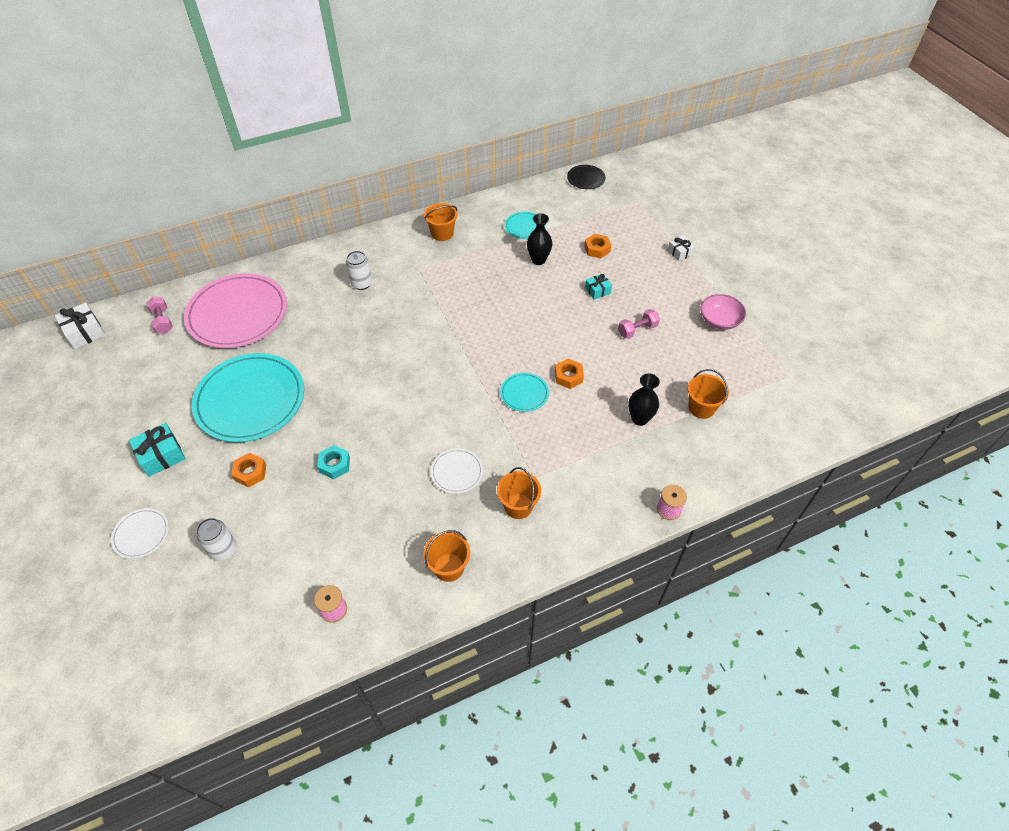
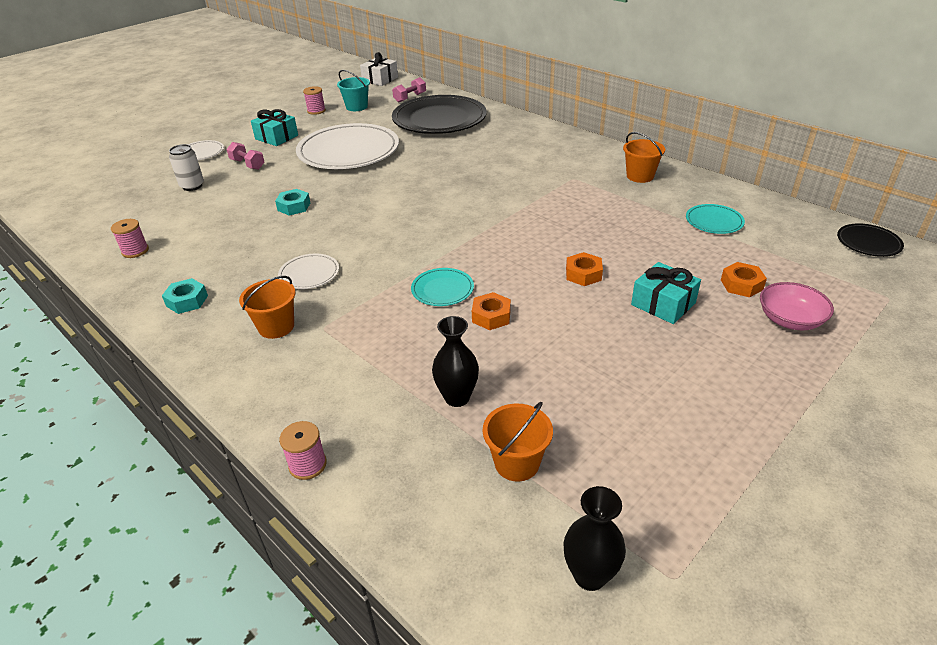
camera: 70 degrees right, 15 degrees down
(120, 407) = (316, 111): none -> pink spool
(144, 370) = (356, 107): none -> turquoise bucket
(238, 314) = (439, 119): pink plate -> black plate
(250, 400) = (348, 151): turquoise plate -> white plate
(250, 472) = (272, 174): orange nut -> orange nut (583, 274)
(361, 284) = (523, 157): white can -> none
(449, 567) = (187, 301): orange bucket -> turquoise nut
(538, 260) = (668, 245): black vase -> black vase (589, 575)
(597, 290) = (663, 304): turquoise gift -> turquoise gift, size x1.62
(637, 330) = (622, 357): pink dumbbell -> pink dumbbell (247, 164)
(679, 252) = (831, 366): white gift -> none
(719, 320) = (725, 447): pink bowl -> pink bowl (790, 320)

